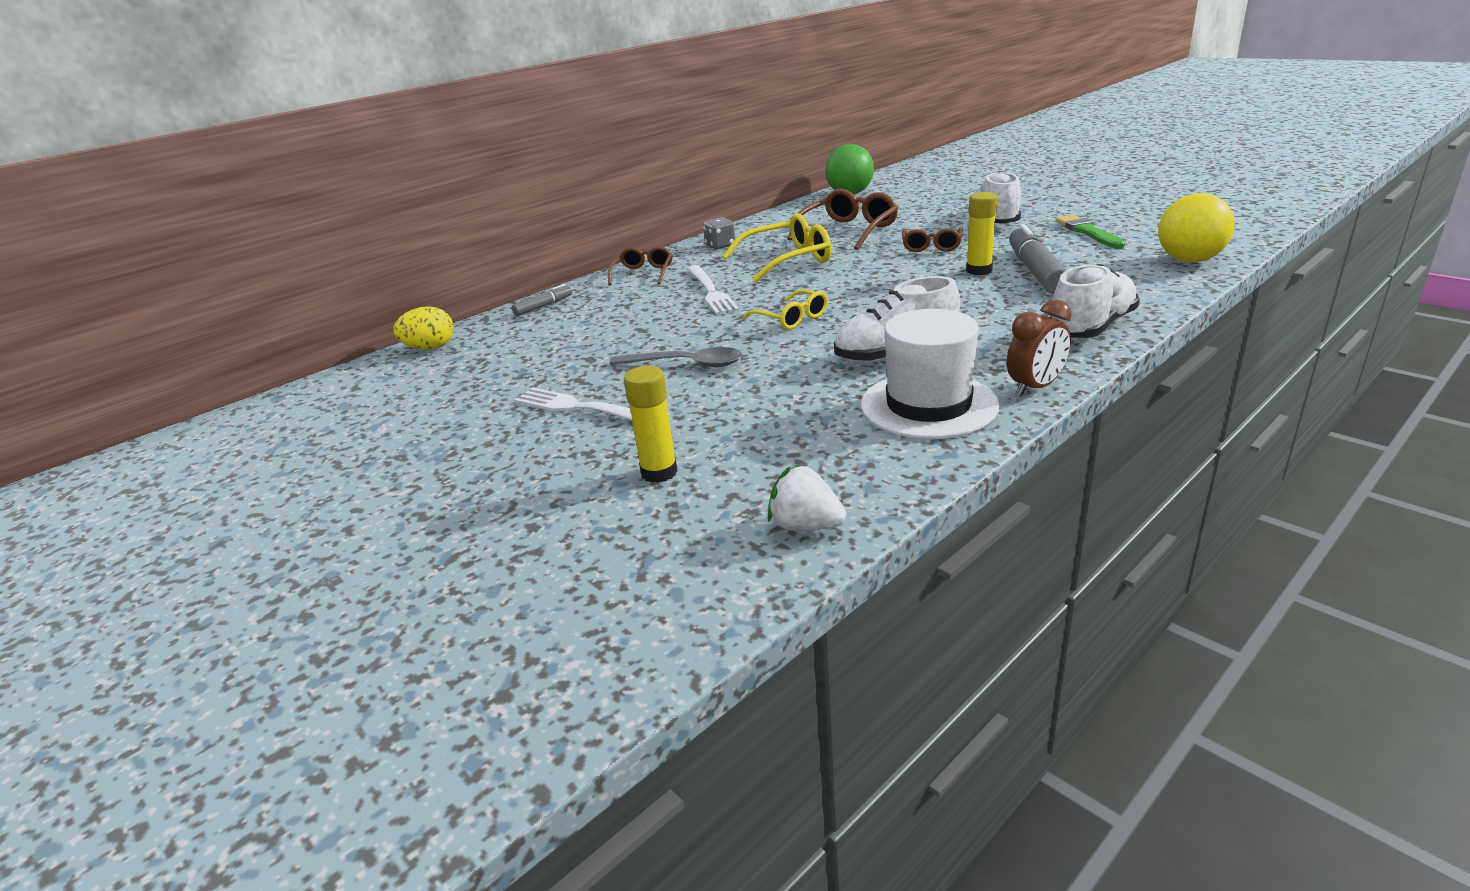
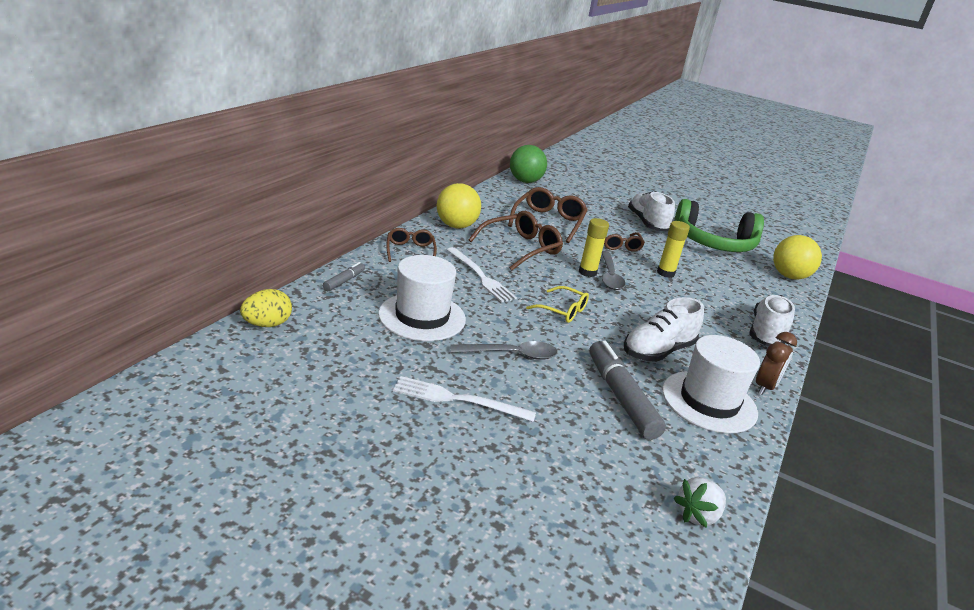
camera: 25 degrees left, 0 degrees up
(606, 333) = (422, 316): none -> white hat
(659, 472) = (562, 467): yellow glue stick -> yellow glue stick (587, 272)
(720, 245) = (456, 226): grey dice -> yellow ball
(788, 260) = (521, 248): yellow glasses -> brown glasses
(805, 526) = (697, 515): white strawberry -> white strawberry turned 45 degrees counterclockwise
(889, 279) = (609, 276): none -> grey spoon
(1036, 271) = (703, 277): grey marker -> grey marker (621, 397)
(1088, 232) = (714, 243): green brush -> green headphones

